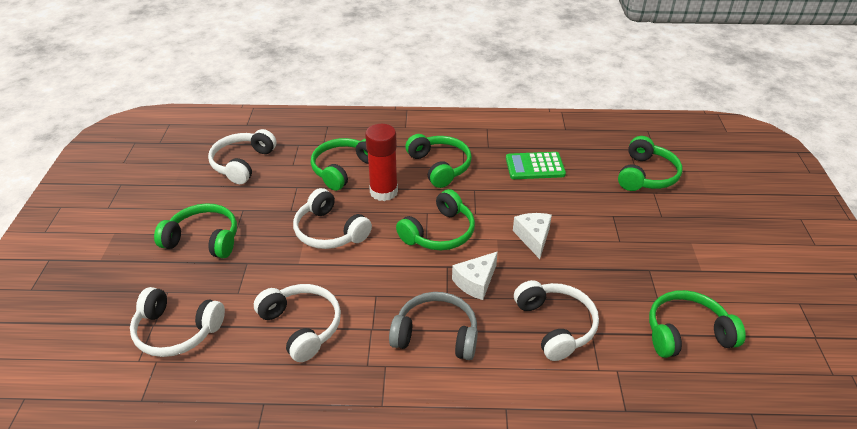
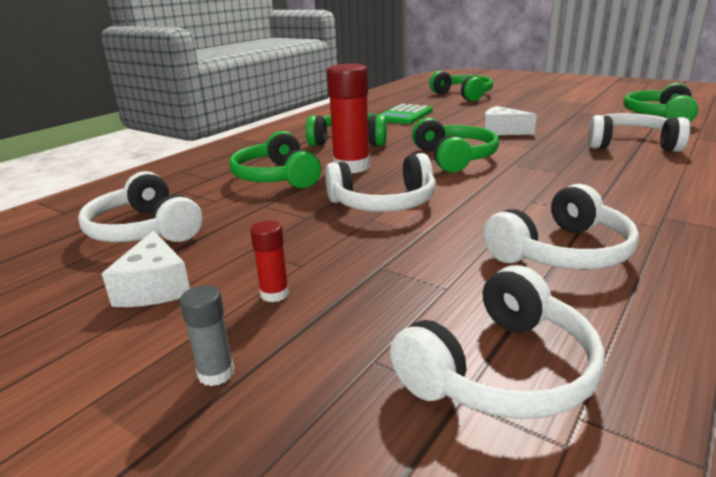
camera: 55 degrees left, 15 degrees down
(141, 253) = (216, 373): none -> grey glue stick
(203, 240) = (274, 294): green headphones -> red glue stick
(301, 326) = (562, 252): white headphones -> white headphones turned 150 degrees clockwise
(436, 335) = (621, 186): grey headphones -> none
(476, 282) = (547, 158): white cheese -> white cheese (155, 287)

